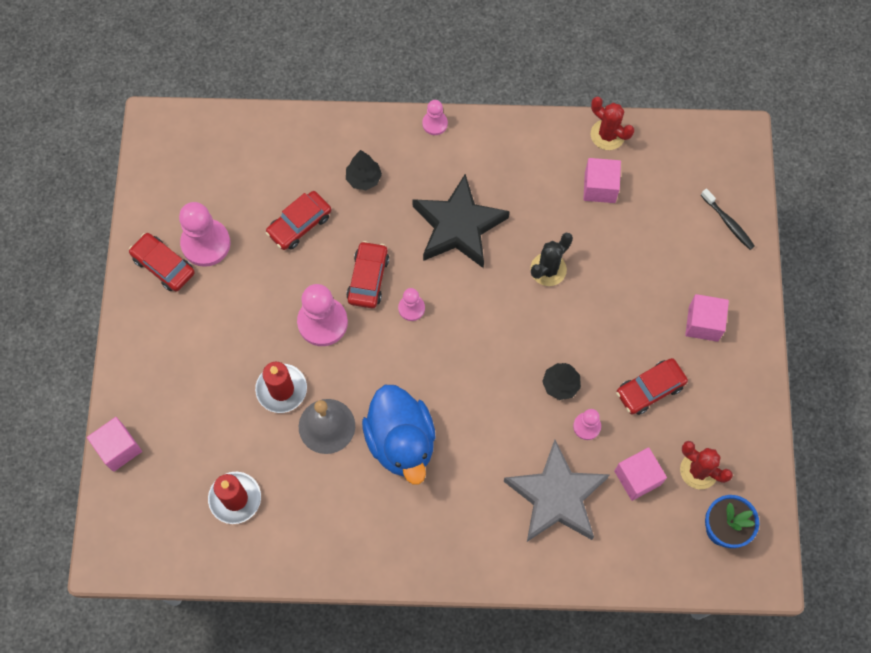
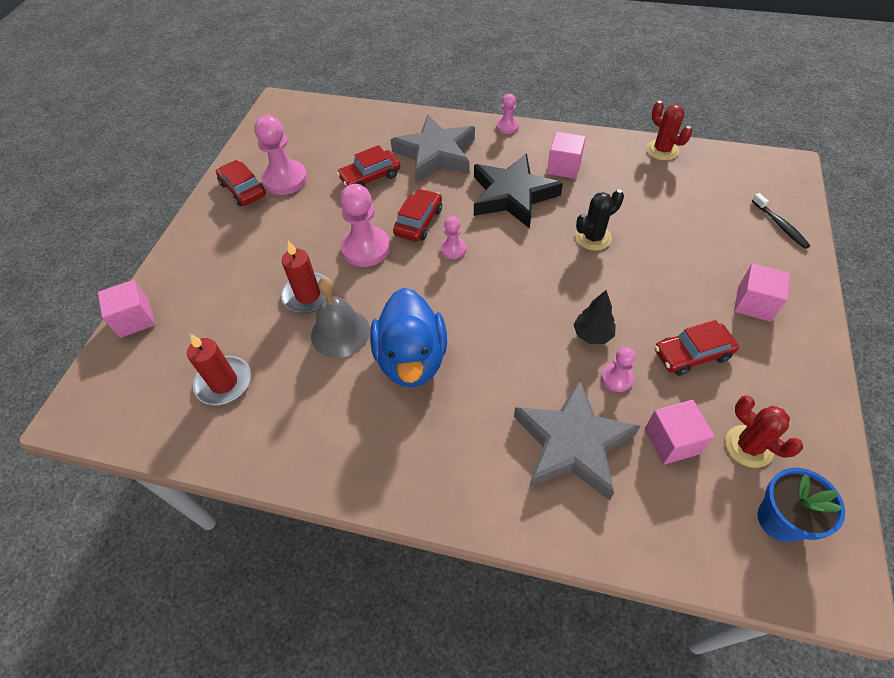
camera: 15 degrees right, 15 degrees down
(363, 178) = (436, 154): black tree -> grey star
(600, 187) = (651, 184): pink cube -> pink cube (564, 167)

